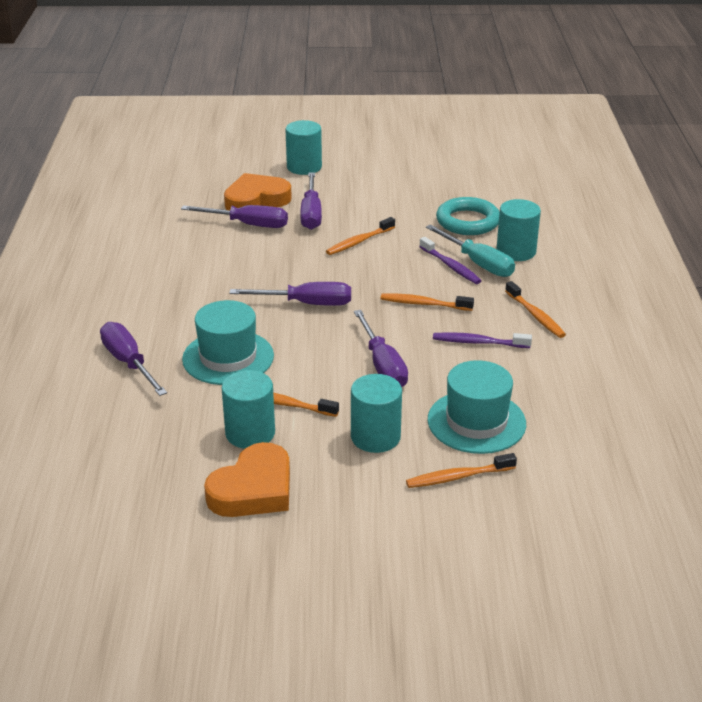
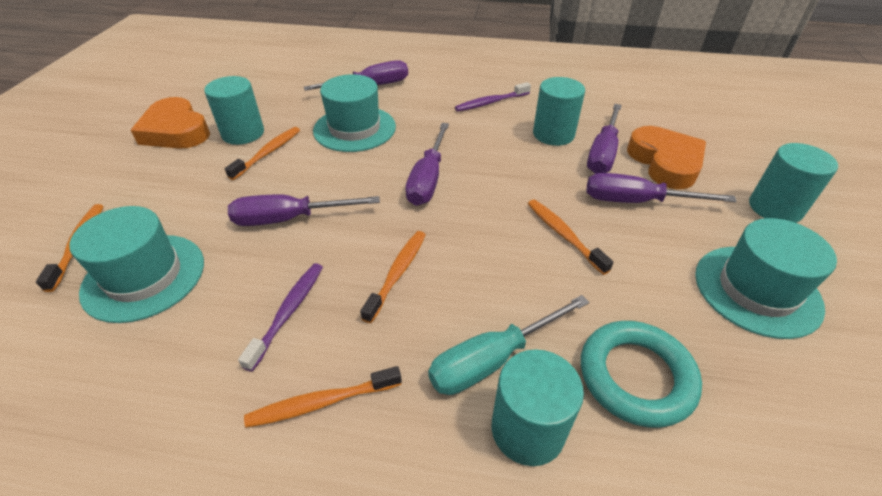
camera: 100 degrees right, 10 degrees up
(375, 437) = (182, 199): turquoise cylinder -> turquoise cylinder (553, 134)
(387, 182) = (757, 290): none -> turquoise hat
(451, 266) = (488, 321): purple toothbrush -> purple toothbrush (490, 102)

